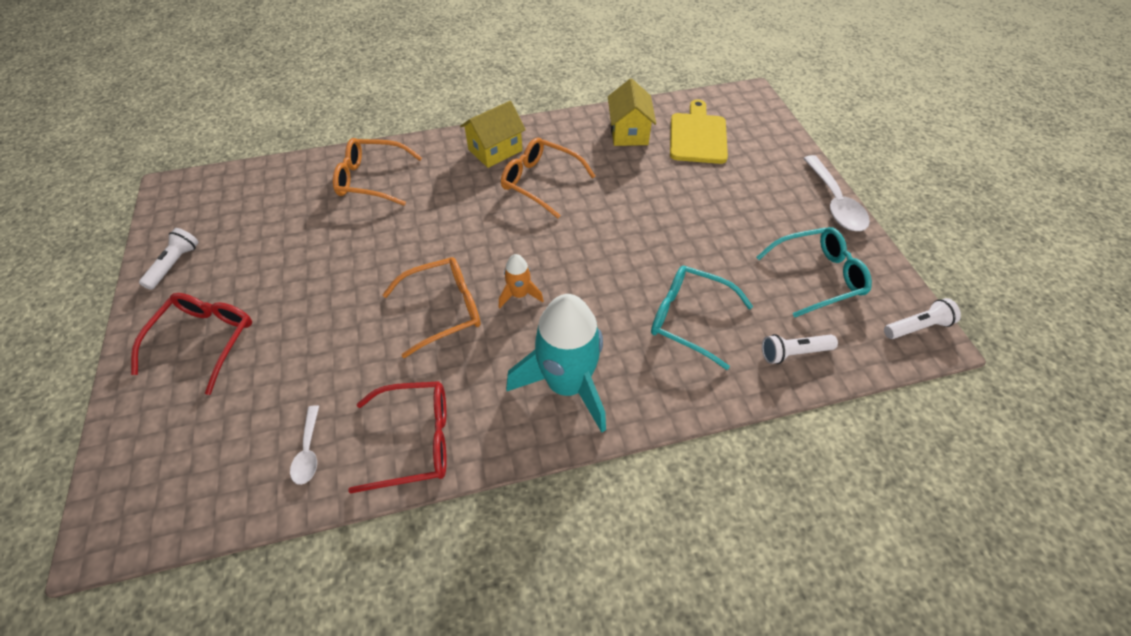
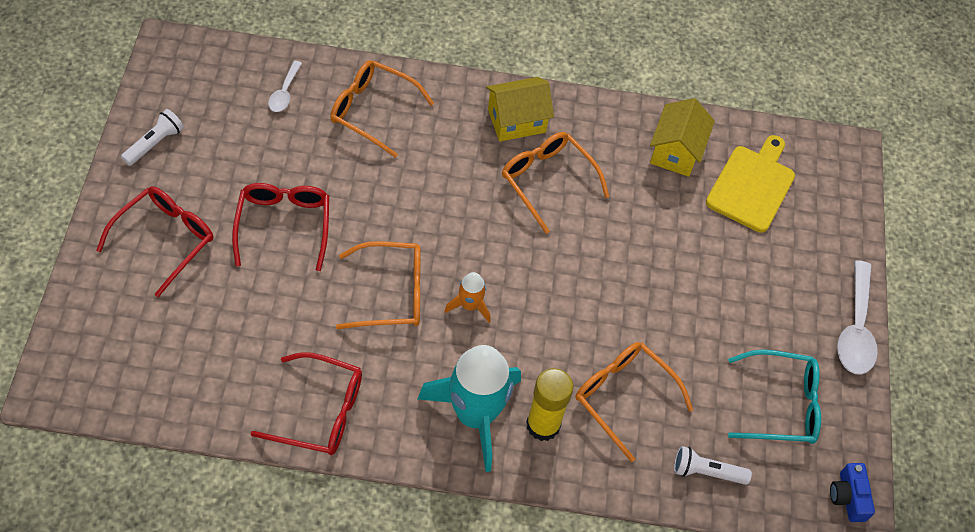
camera: 15 degrees right, 5 degrees up
(308, 451) = (227, 384): white spoon -> white spoon (284, 92)
(321, 289) = (283, 225): none -> red glasses
(633, 369) = (543, 425): none -> yellow glue stick
(689, 319) = (624, 397): turquoise glasses -> orange glasses
(917, 327) = (848, 497): white flashlight -> blue camera

